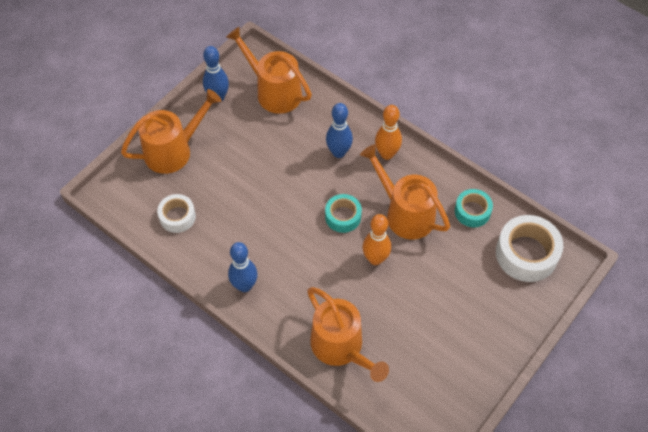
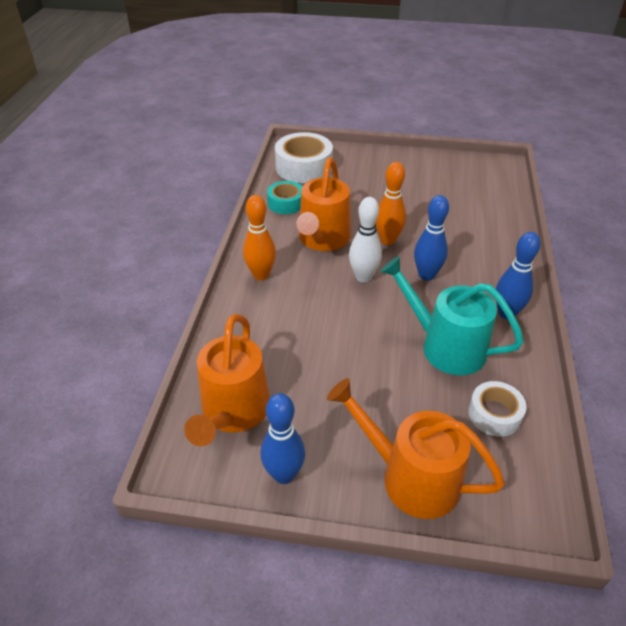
camera: 120 degrees left, 15 degrees down
(244, 226) = (445, 346): none -> turquoise watering can
(338, 152) = (286, 311): blue bowling pin -> blue bowling pin (426, 275)
(341, 347) = (489, 229): orange watering can -> none
(343, 216) = (363, 277): turquoise tape -> white bowling pin

